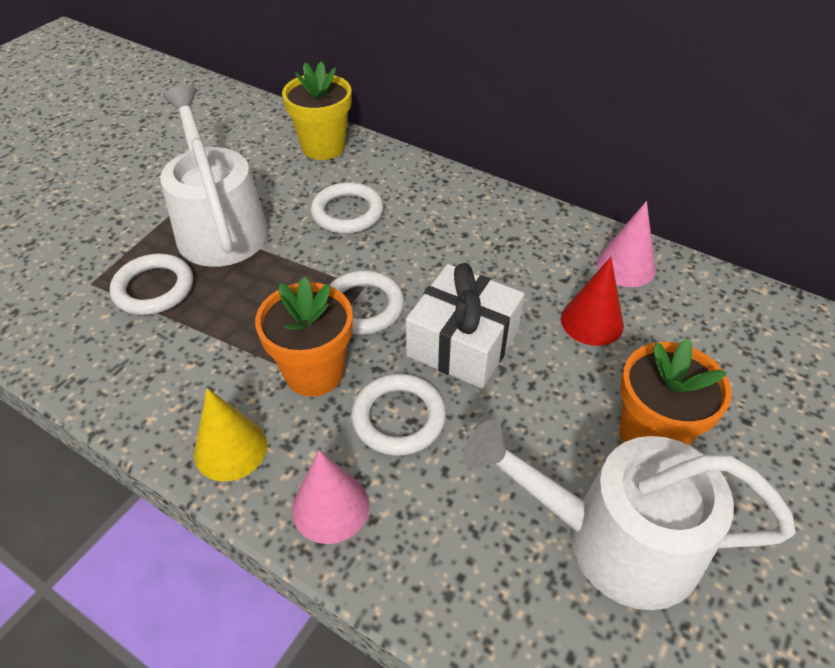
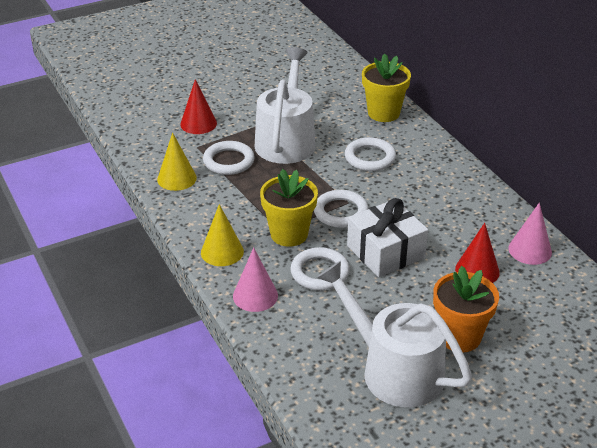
camera: 30 degrees right, 10 degrees down
(74, 246) = (198, 123): none -> red cone
(86, 348) = (177, 178): none -> yellow cone
(314, 372) = (289, 234): orange flower pot -> yellow flower pot

